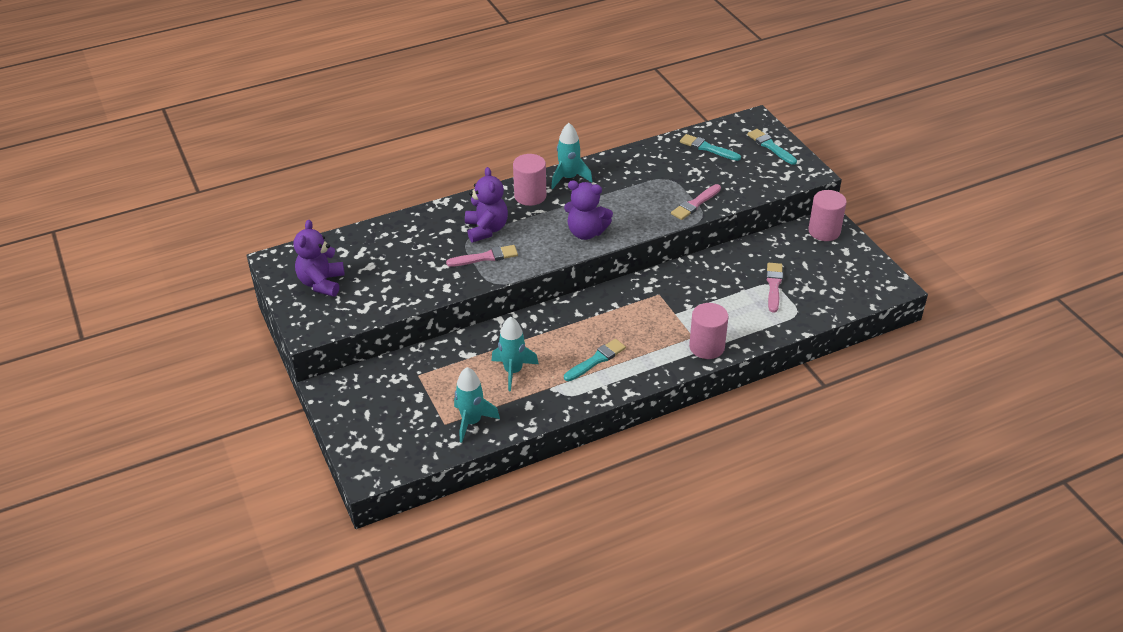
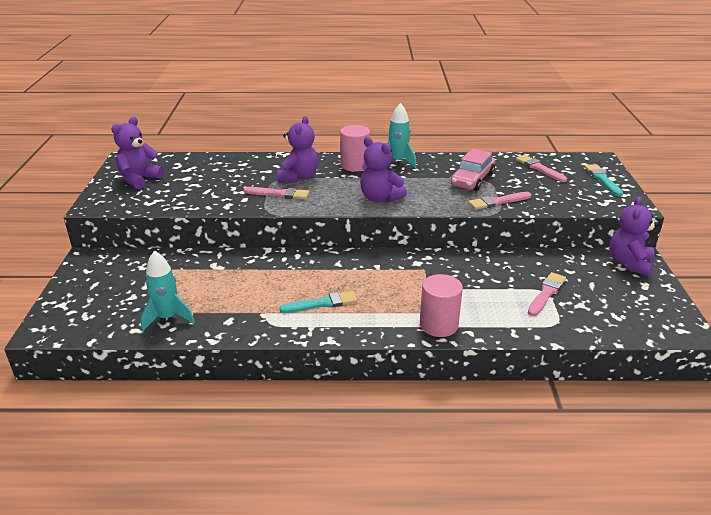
camera: 25 degrees right, 10 degrees down
(513, 371) = (241, 290): turquoise rocket -> none
(655, 182) = (472, 180): none -> pink car
(707, 148) = (539, 168): turquoise brush -> pink brush
(824, 231) = (629, 263): pink cylinder -> purple teddy bear

